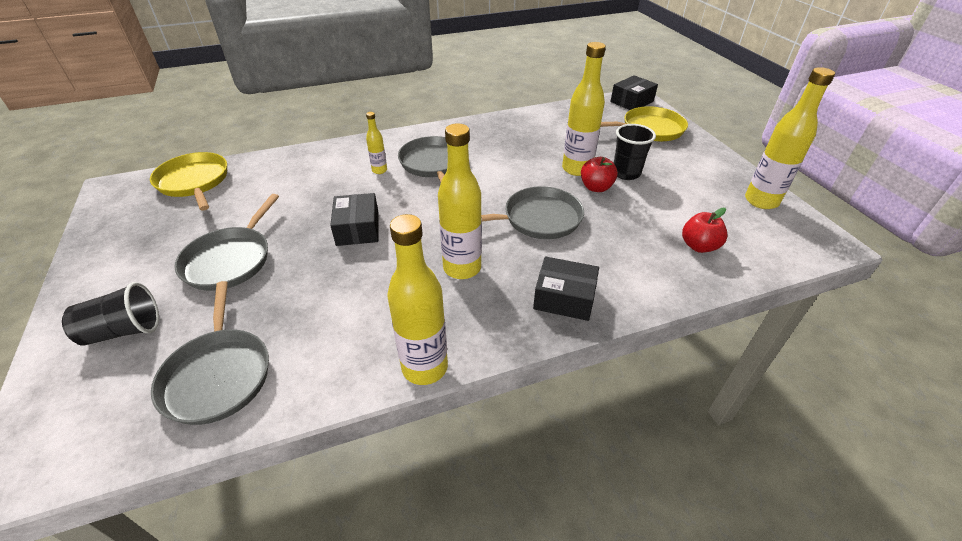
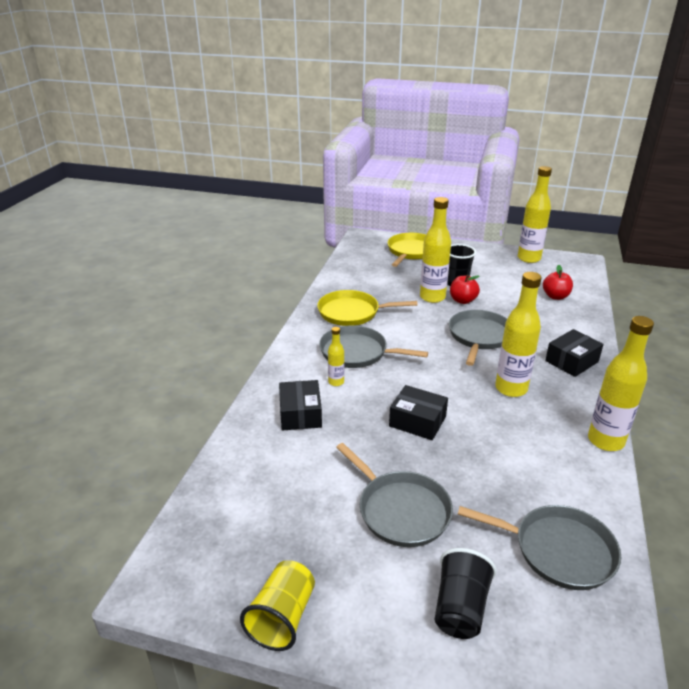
camera: 55 degrees left, 10 degrees down
(94, 246) = (282, 617): none -> yellow cup
(194, 182) = (221, 508): yellow pan -> yellow pan (352, 312)
(631, 101) = (366, 240): black box -> black box (300, 414)

